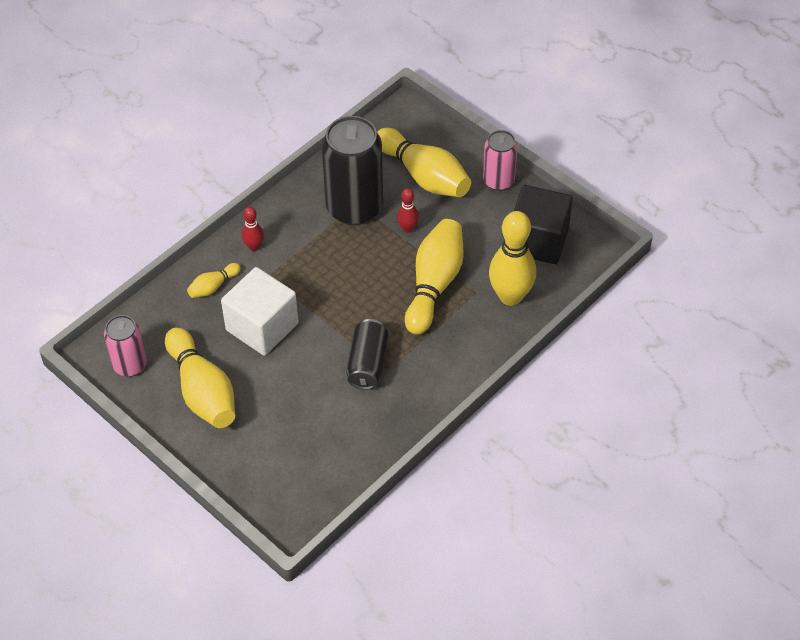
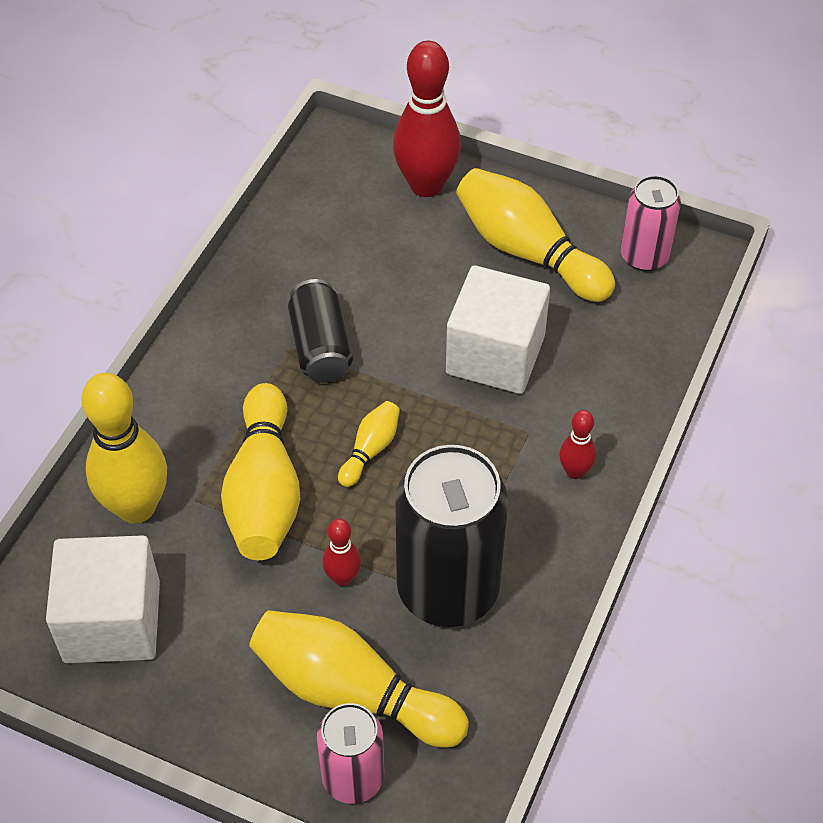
camera: 160 degrees right, 0 degrees up
(213, 286) = (599, 392): yellow bowling pin -> yellow bowling pin (370, 450)
(244, 464) = (426, 185): none -> red bowling pin
(498, 181) = (213, 724): pink can -> pink can (353, 777)
(538, 240) = (112, 621): black cube -> white cube

